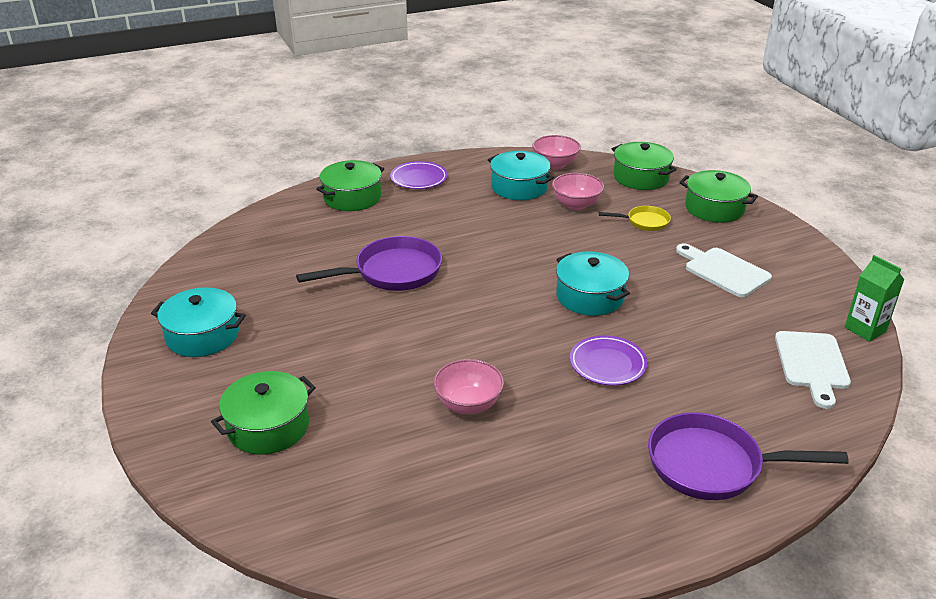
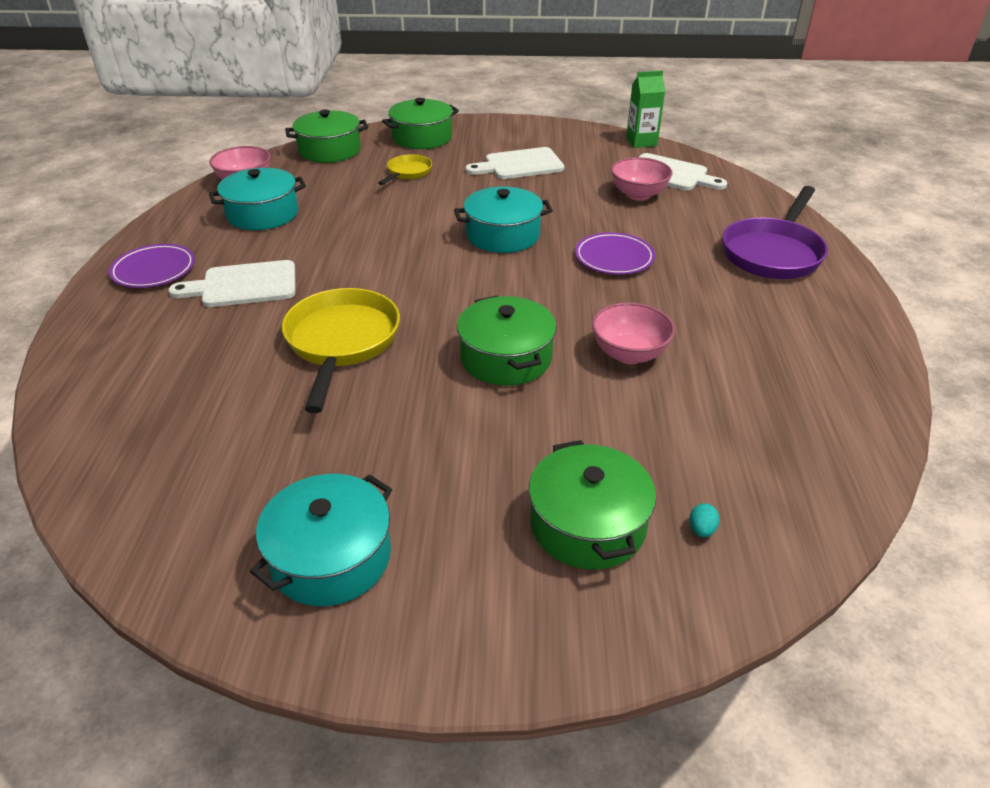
camera: 65 degrees left, 5 degrees up
(285, 482) = (701, 530): none -> turquoise egg
(352, 197) = (129, 331): green pot -> green pot (506, 358)
(392, 272) = (342, 342): purple pan -> yellow pan
(427, 214) = (243, 285): none -> white cutting board
(576, 204) = (337, 194): pink bowl -> pink bowl (638, 195)

